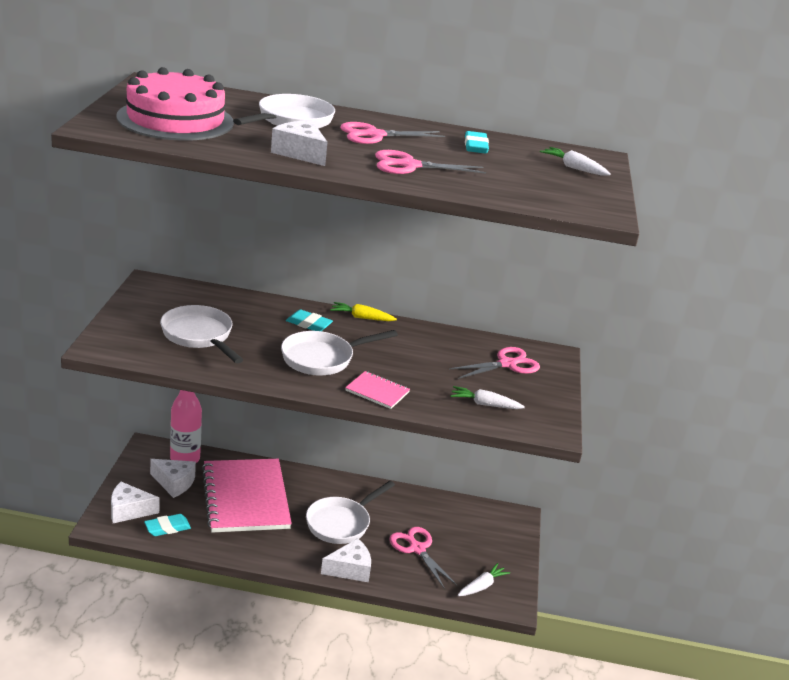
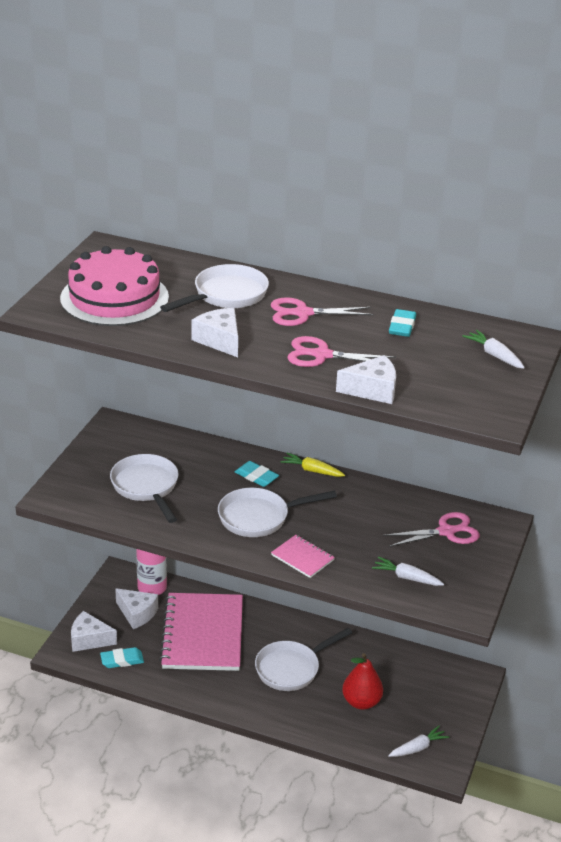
camera: 15 degrees right, 5 degrees up
(350, 569) = (289, 718): white cheese -> white cheese (372, 390)
(416, 548) = (361, 702): pink scissors -> red pear

